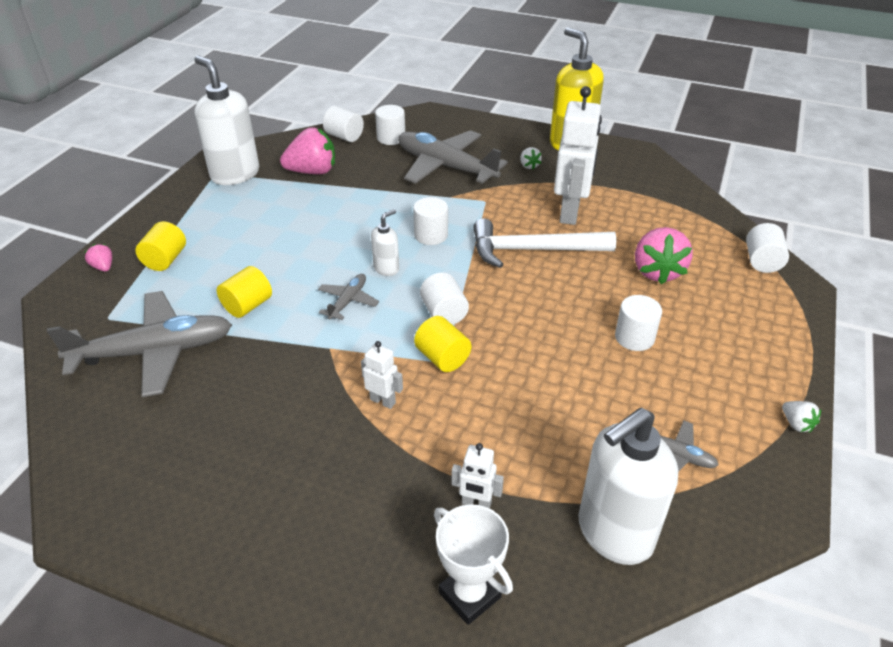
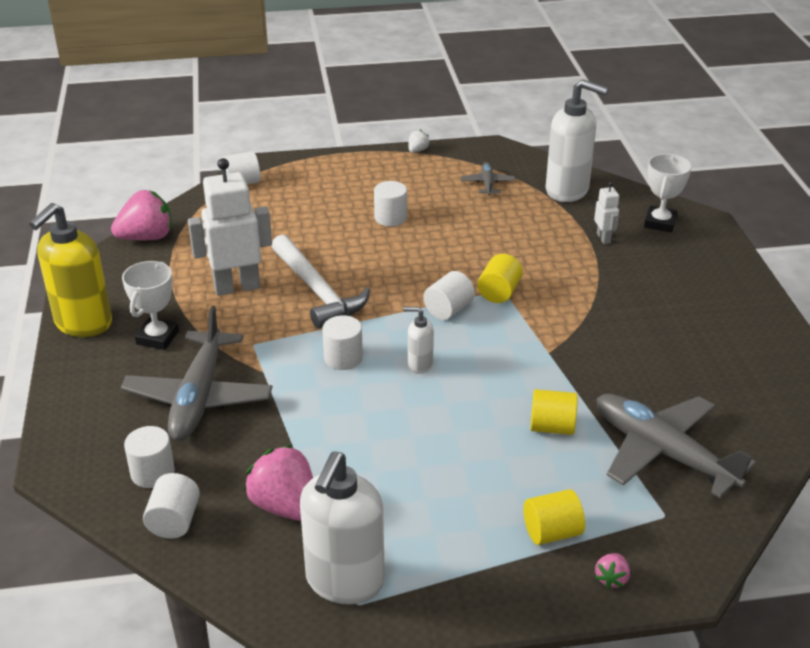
camera: 120 degrees left, 5 degrees down
(348, 301) = (485, 368): grey plane -> none
(383, 401) = (570, 303): white robot -> none
(529, 166) = (157, 337): white strawberry -> white trophy
(657, 271) = (296, 224): pink strawberry -> pink strawberry (147, 237)

